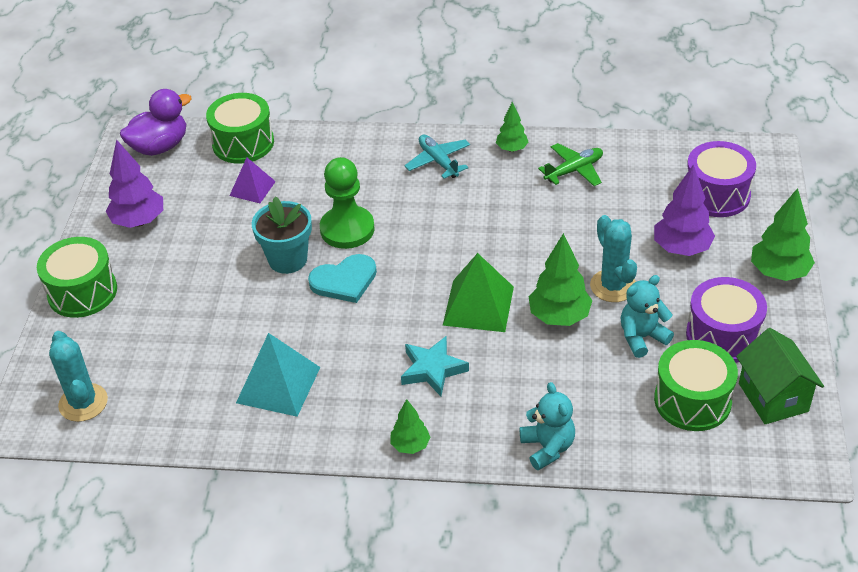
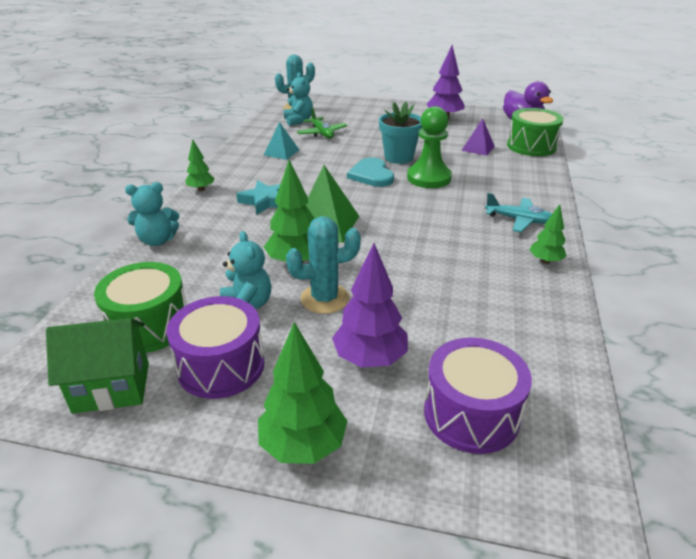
camera: 95 degrees right, 10 degrees down
(82, 292) = (383, 106): green drum -> none
(145, 389) = (298, 120): none -> turquoise teddy bear
(278, 385) = (281, 152): turquoise pyramid -> turquoise pyramid, size x0.61
(438, 161) = (519, 220): turquoise plane -> turquoise plane turned 45 degrees clockwise
(574, 170) = (513, 297): green plane -> green plane (322, 133)

